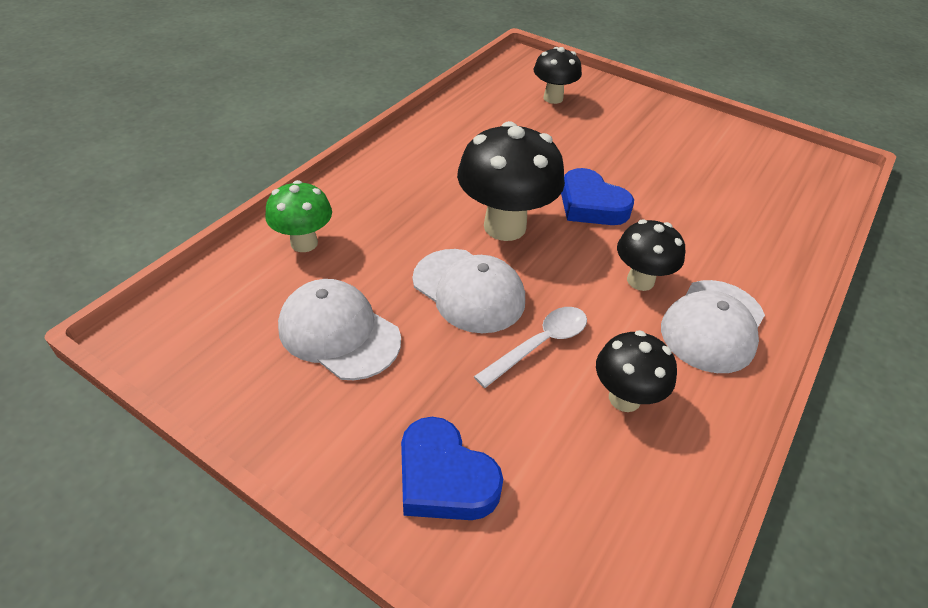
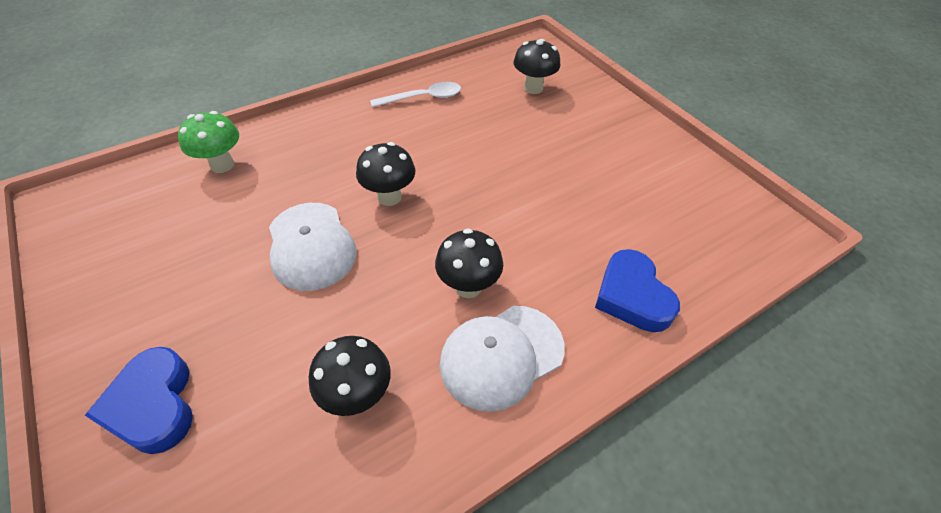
camera: 25 degrees right, 5 degrees up
(339, 333) = (183, 249): white cap -> none
(505, 226) = (389, 197): black mushroom -> black mushroom, size x0.60
(539, 344) = (327, 316): white spoon -> white spoon (423, 98)
(591, 205) = (483, 199): blue heart -> blue heart (632, 296)

